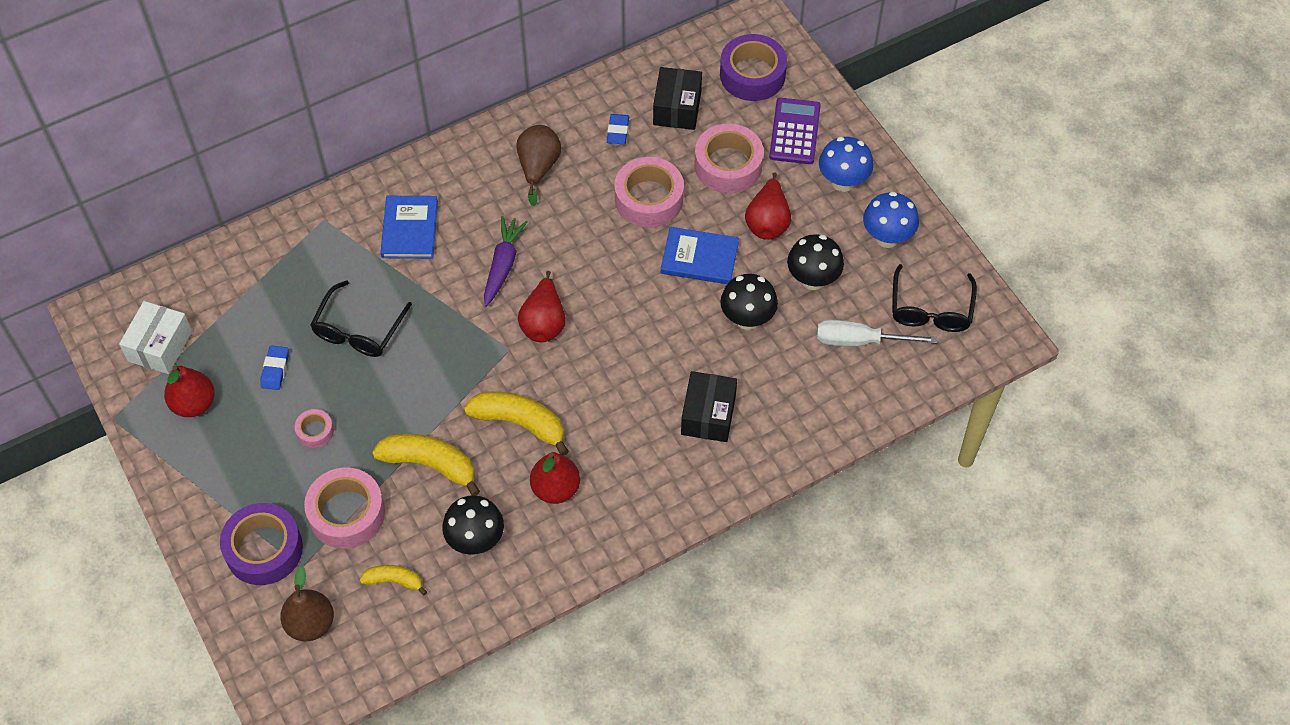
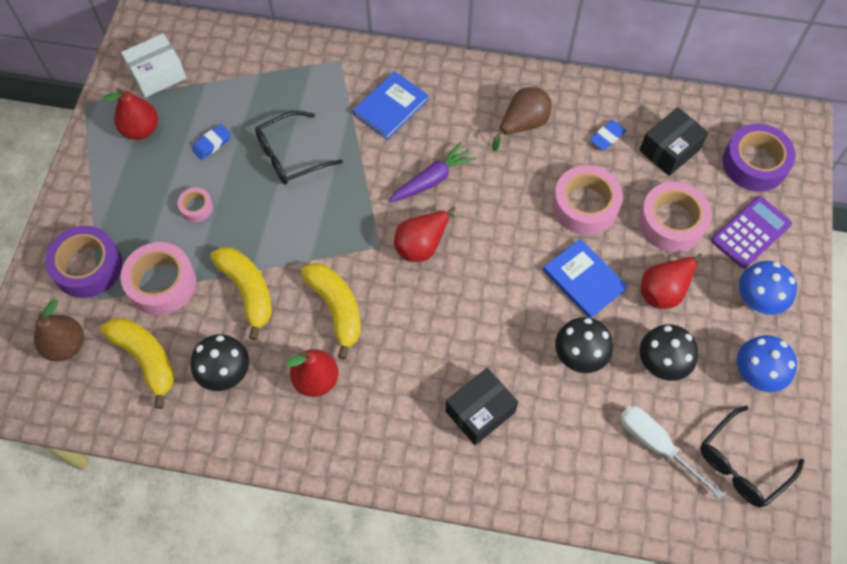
camera: 40 degrees right, 5 degrees up
(394, 581) = (146, 359): yellow banana -> yellow banana, size x1.76

